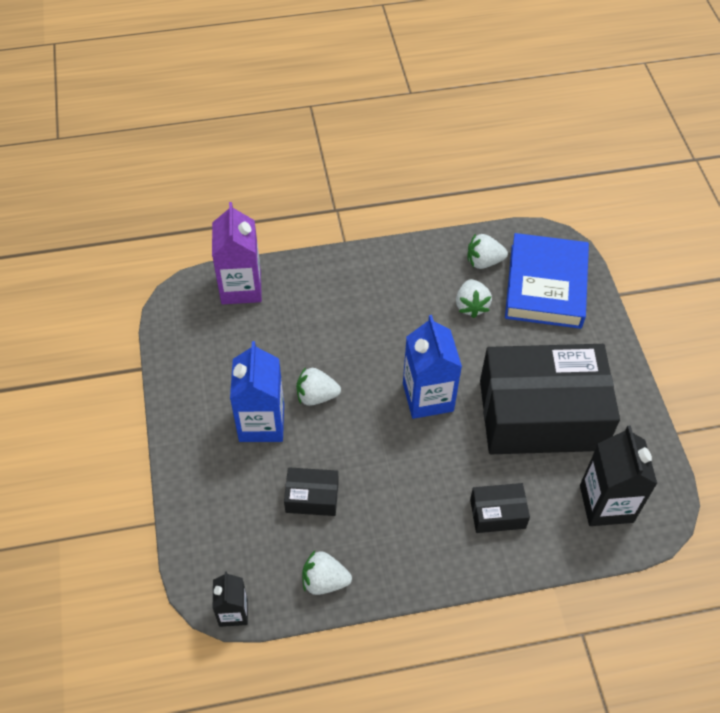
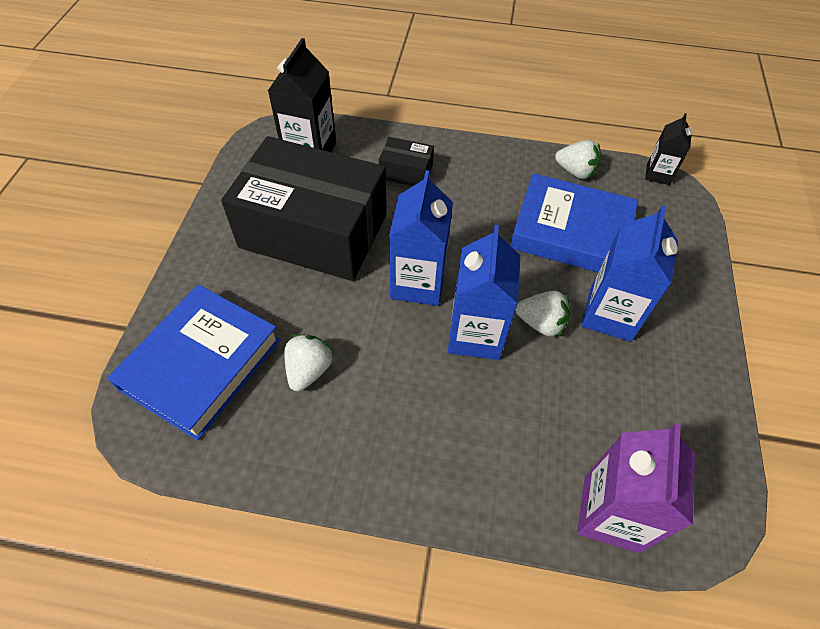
camera: 160 degrees left, 0 degrees up
(312, 497) = (571, 232): black box -> blue book
(364, 370) = (475, 335): none -> blue carton
(484, 261) = (252, 429): white strawberry -> none

